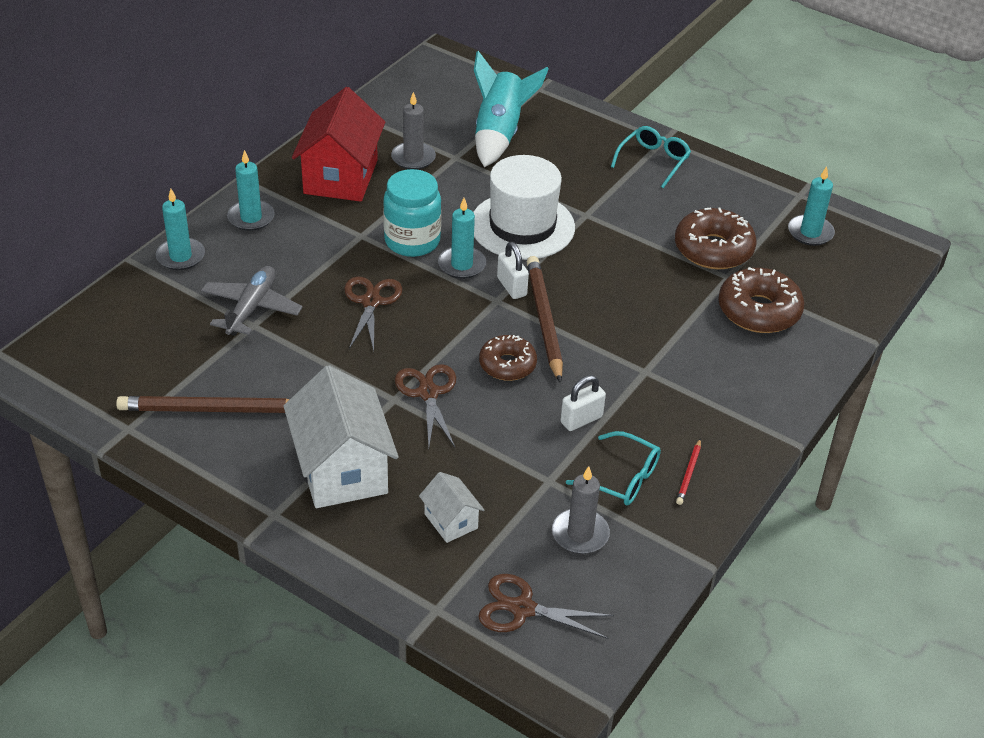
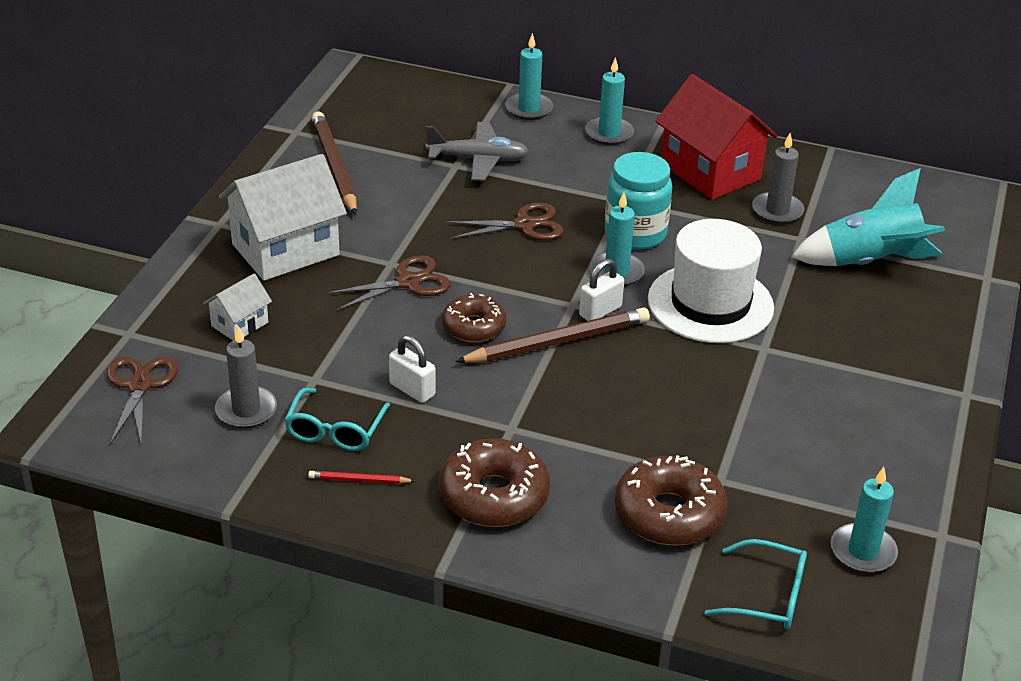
camera: 75 degrees right, 5 degrees down
(341, 177) = (710, 171): red house -> red house turned 60 degrees clockwise
(653, 161) = (911, 390): turquoise glasses -> turquoise glasses (766, 596)
(713, 249) = (766, 461): brown donut -> brown donut (494, 496)

